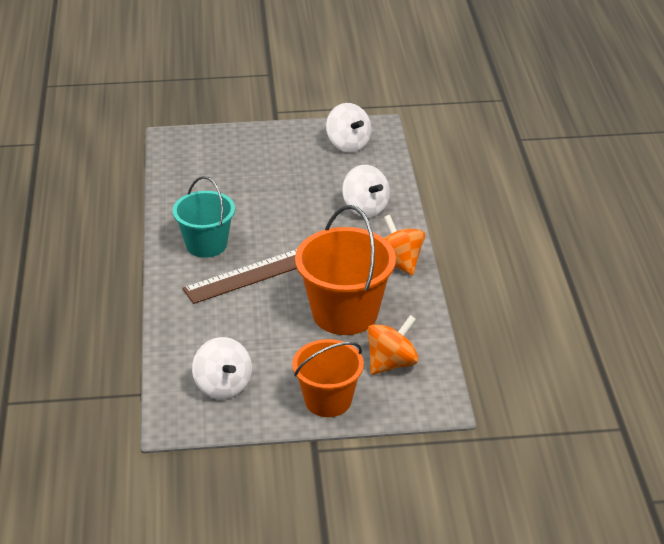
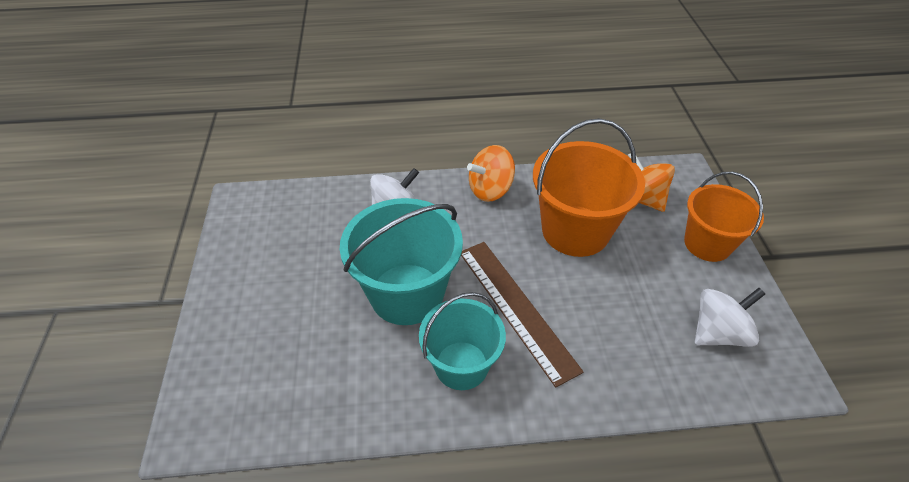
camera: 90 degrees left, 10 degrees up
(274, 217) = (407, 294): none -> turquoise bucket
(348, 144) = (266, 225): white spinning top -> none

